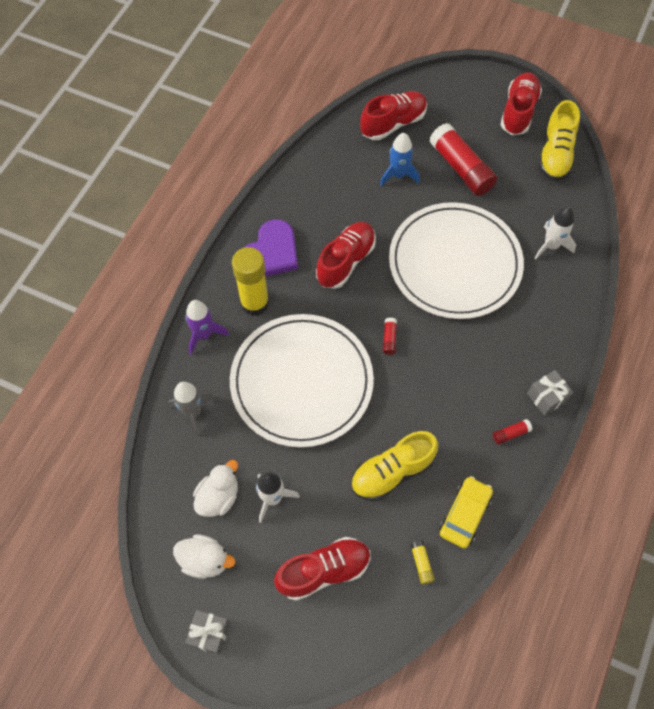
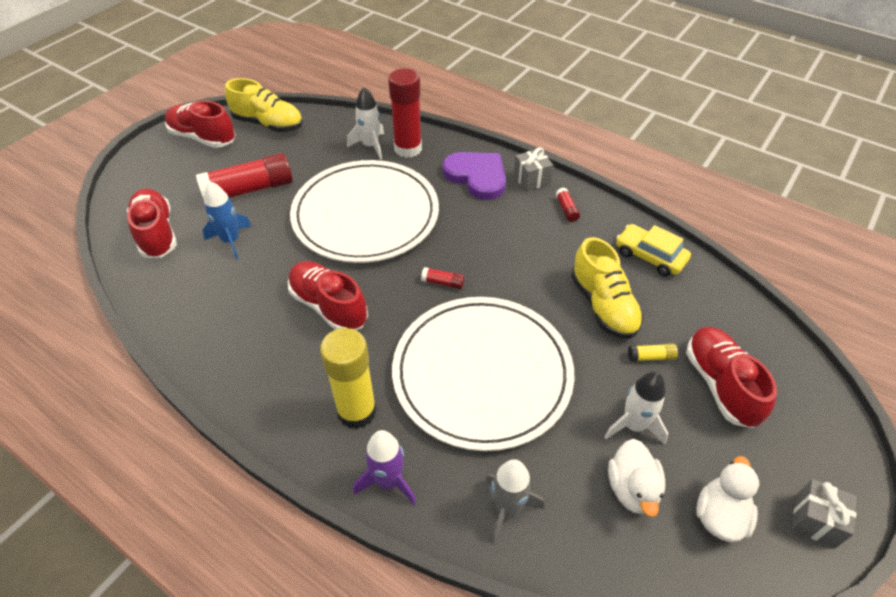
camera: 80 degrees left, 15 degrees down
(218, 497) = (632, 489): white duck -> white duck turned 135 degrees counterclockwise
(271, 253) = (286, 383): purple heart -> purple heart (477, 176)
(421, 563) = (703, 298): yellow glue stick -> yellow glue stick (651, 357)
(558, 278) = (408, 149): none -> red glue stick

